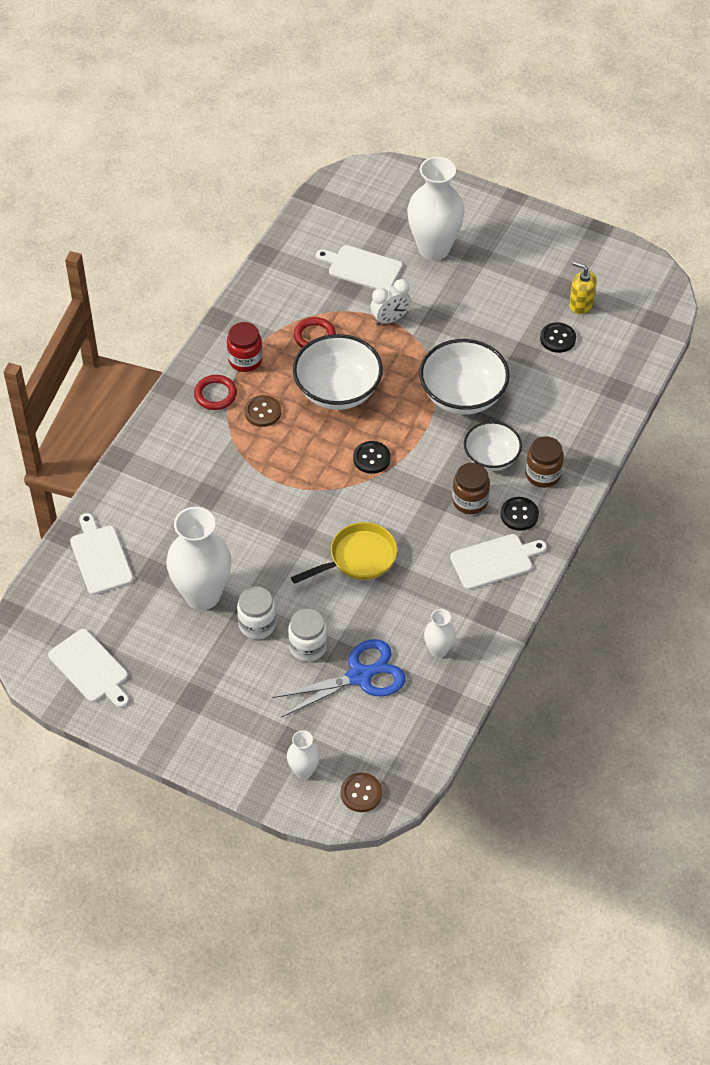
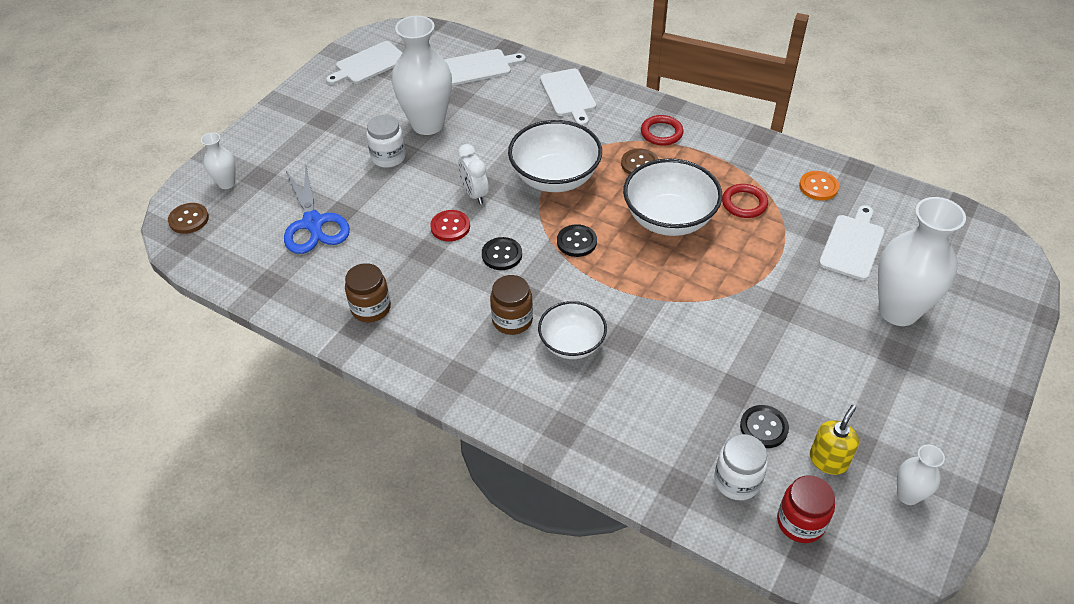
camera: 95 degrees right, 5 degrees down
(245, 360) = (707, 153): red jar -> red jar (800, 522)
(290, 283) = (818, 187): none -> orange button
(308, 646) = (356, 189): white jar -> white jar (737, 481)
(358, 558) = (450, 227): yellow pan -> red button
(390, 319) = (777, 265): white clock -> white clock (474, 194)
(438, 650) = (326, 282): white vase -> white vase (908, 495)
(462, 395) = (665, 324): white bowl -> white bowl (555, 178)
(494, 561) = (427, 336): white cutting board -> white cutting board (568, 95)
(519, 515) = (488, 364): black button -> black button (502, 255)
(543, 474) = (544, 392): brown jar -> brown jar (371, 308)

